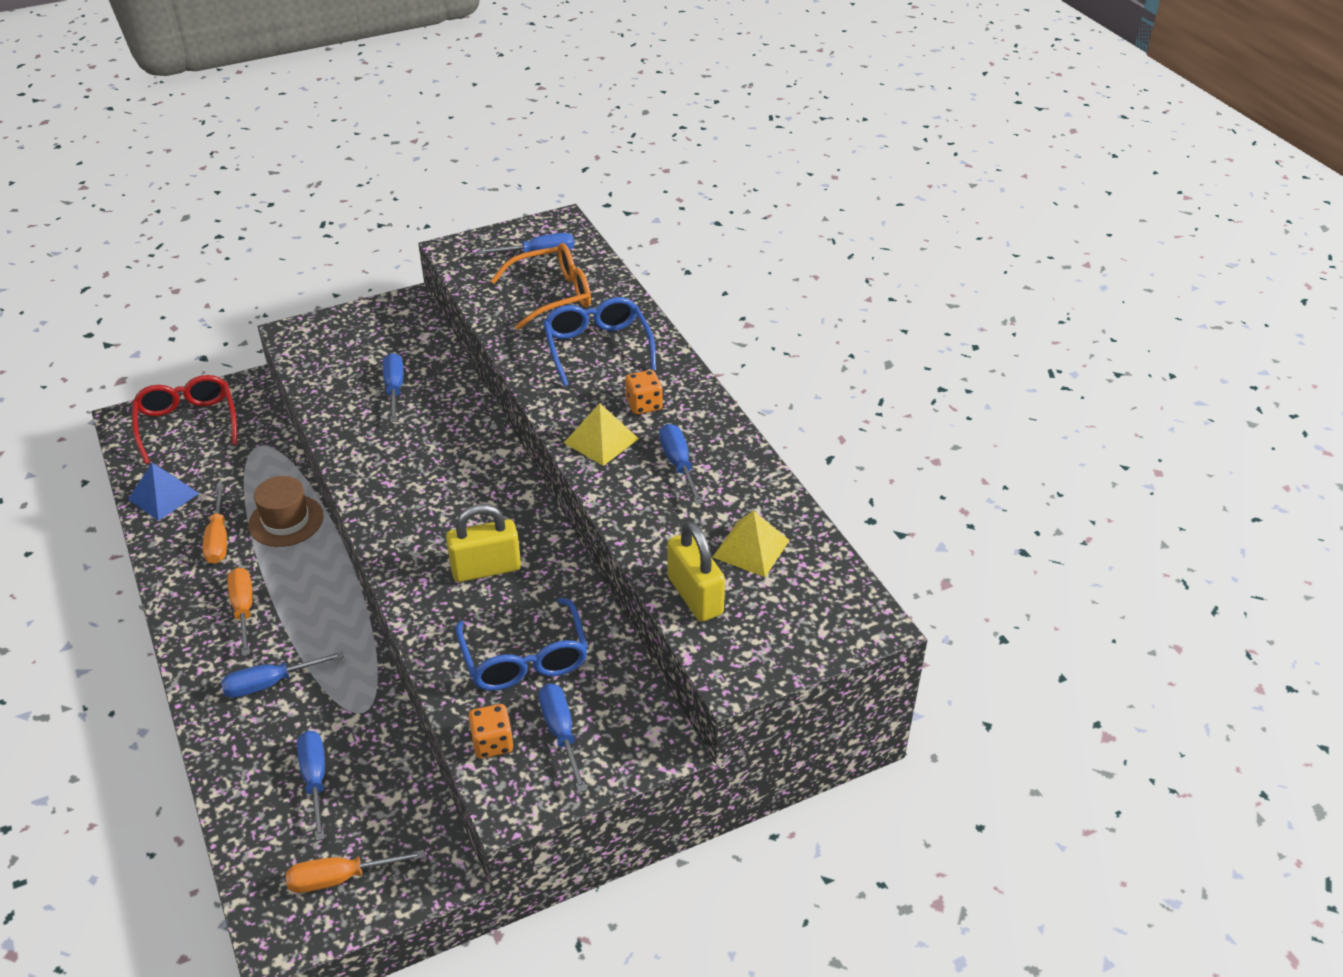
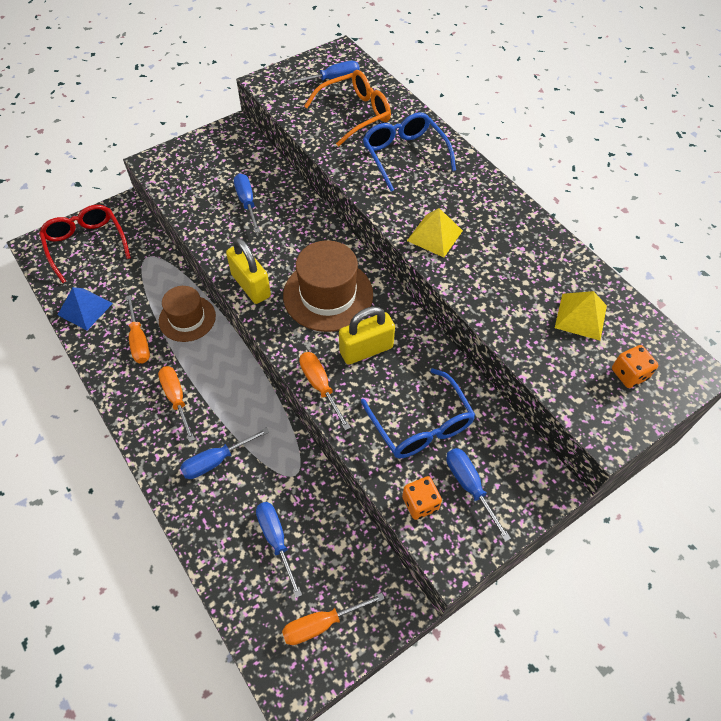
camera: 10 degrees left, 15 degrees up
(414, 602) = (320, 386): none -> orange screwdriver
(460, 503) = (328, 295): none -> brown hat
(644, 405) = (456, 201): orange dice -> orange dice (629, 374)
(678, 464) = (500, 249): blue screwdriver -> none
(695, 596) = (553, 364): yellow padlock -> yellow padlock (251, 286)

